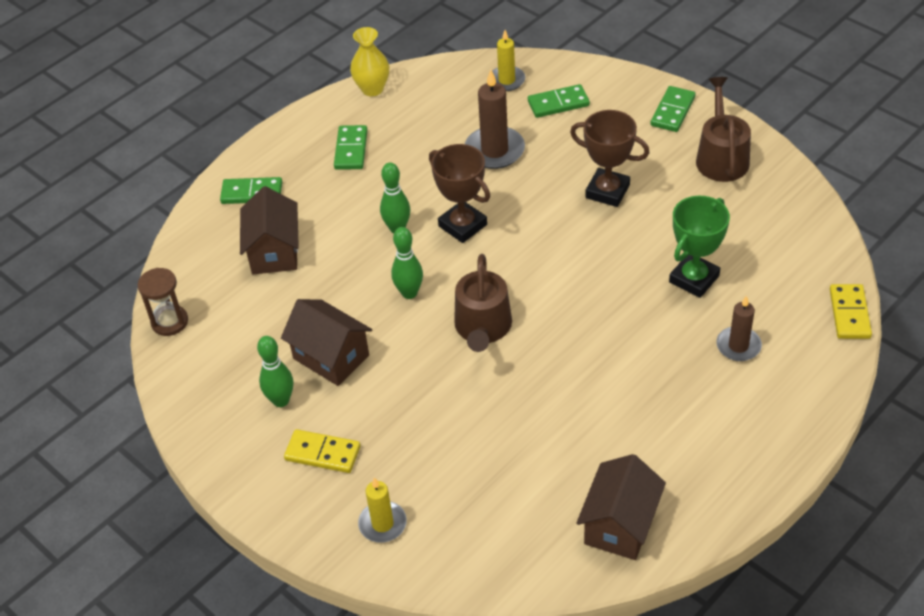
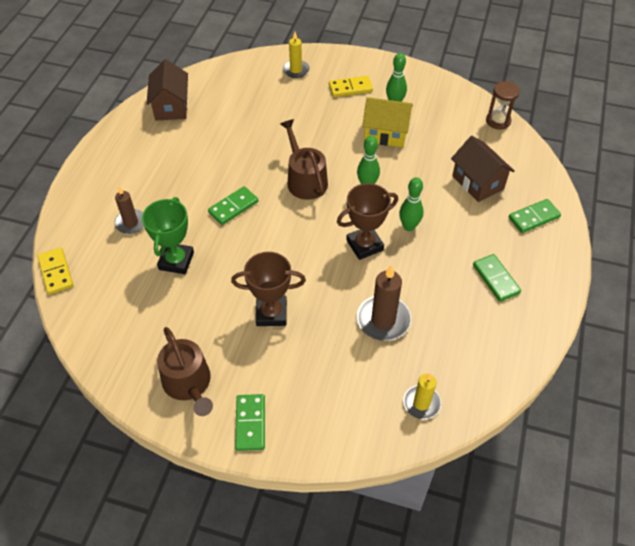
camera: 150 degrees right, 5 degrees up
(331, 357) = (385, 134): brown house -> yellow house
(372, 89) = (530, 347): yellow vase -> none
(462, 225) = (364, 245): brown trophy -> brown trophy turned 45 degrees counterclockwise
(558, 103) = (359, 392): green domino -> green domino (233, 207)

